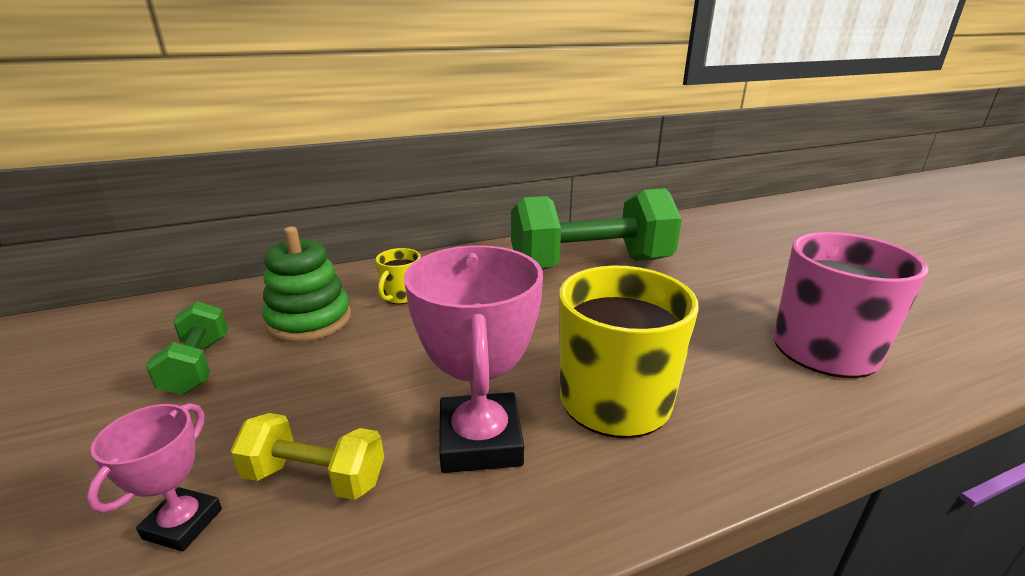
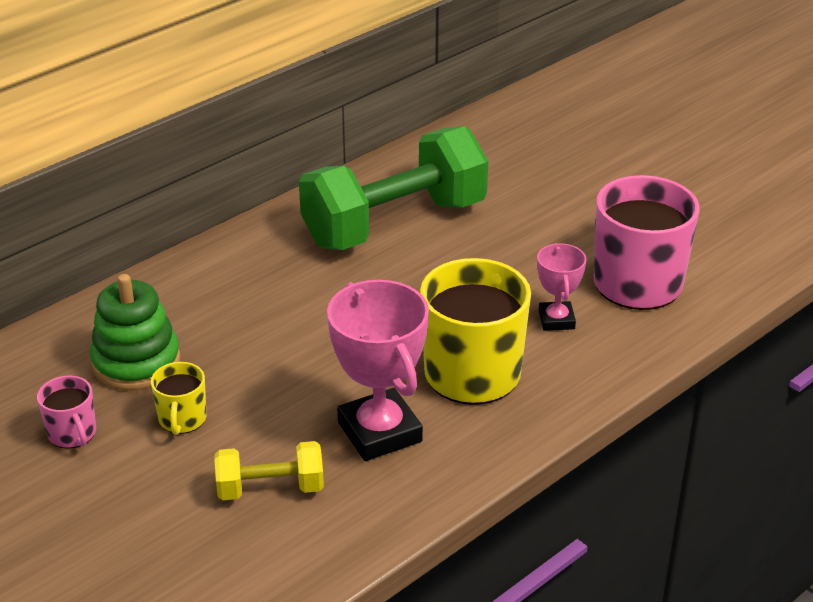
camera: 20 degrees left, 10 degrees up
(183, 524) = (200, 539): pink trophy -> pink trophy (556, 320)
(198, 366) = (72, 433): green dumbbell -> pink mug
(401, 296) = (211, 311): yellow mug -> yellow mug (182, 419)

